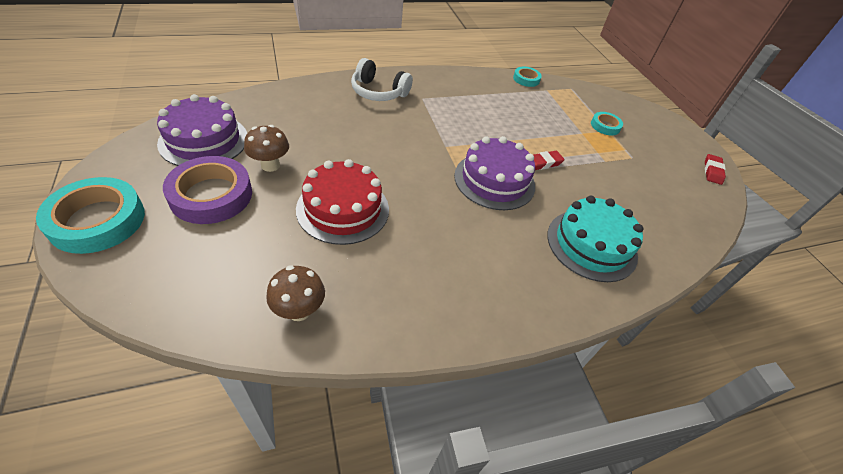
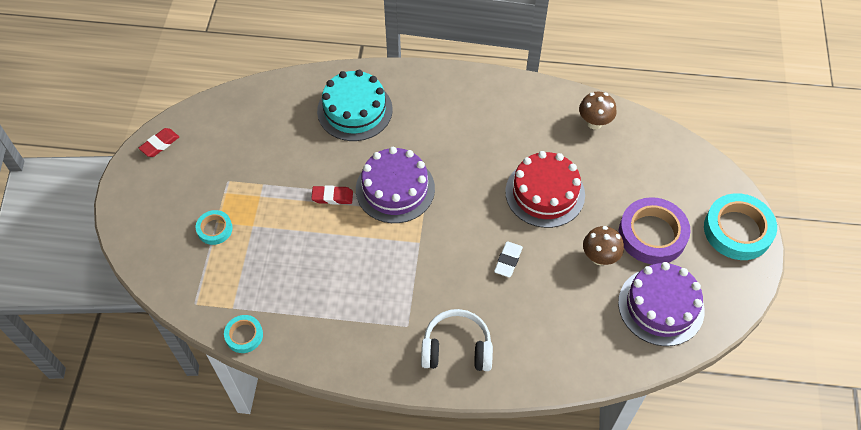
camera: 150 degrees left, 10 degrees up
(360, 147) = (508, 261): none -> white eraser
(378, 92) = (456, 349): white headphones -> white headphones turned 45 degrees counterclockwise

